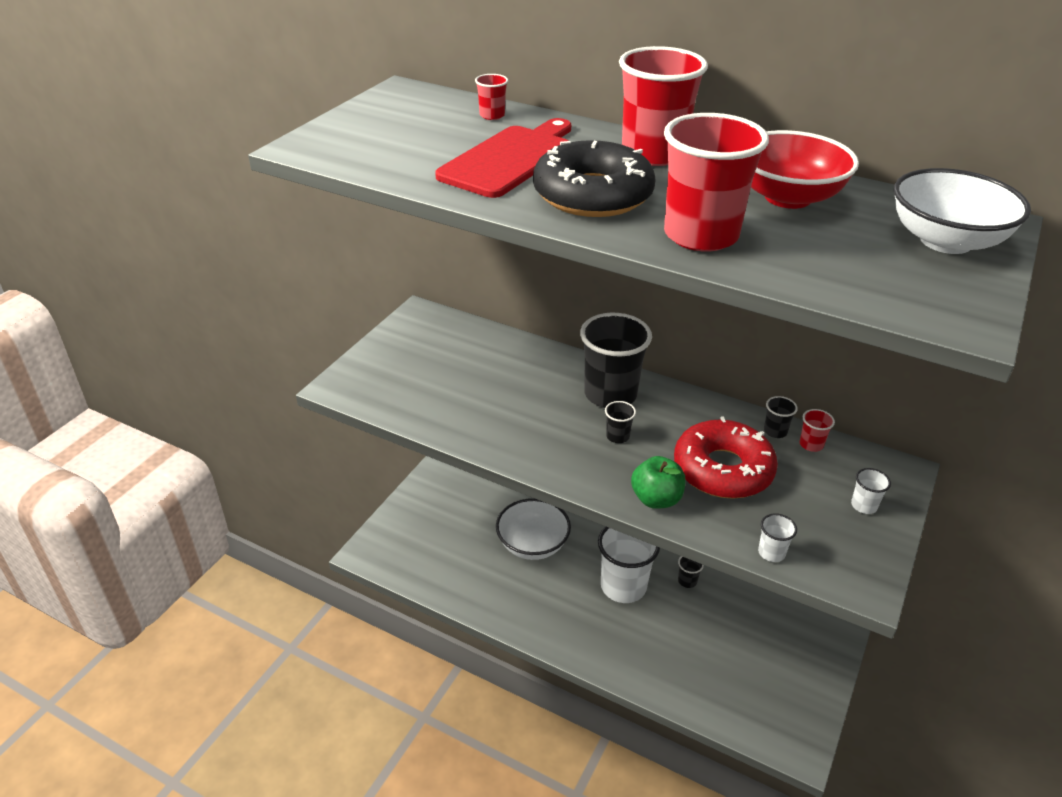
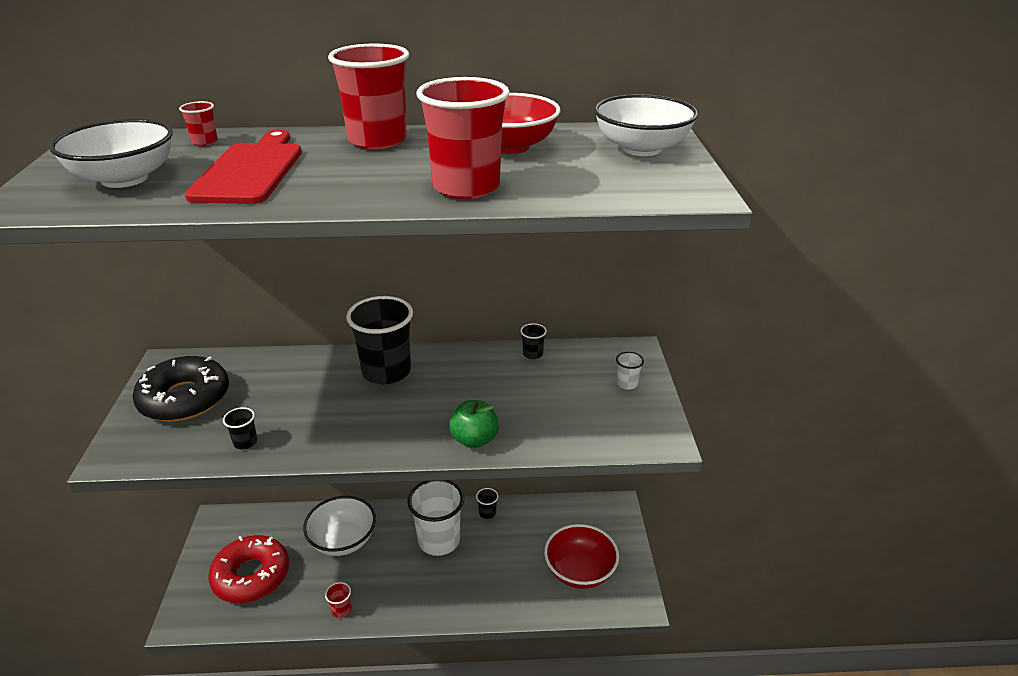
camera: 30 degrees left, 5 degrees down
(401, 140) = (125, 179): none -> white bowl
(592, 195) = (350, 180): black donut -> black donut (185, 399)
(617, 436) = (413, 402): black cup -> black cup (245, 442)
(723, 469) = (512, 397): red donut -> red donut (251, 576)
(754, 686) = (580, 571): none -> red bowl
(771, 552) = (586, 444): white cup -> none
(811, 444) = (564, 354): red cup -> red cup (341, 610)

